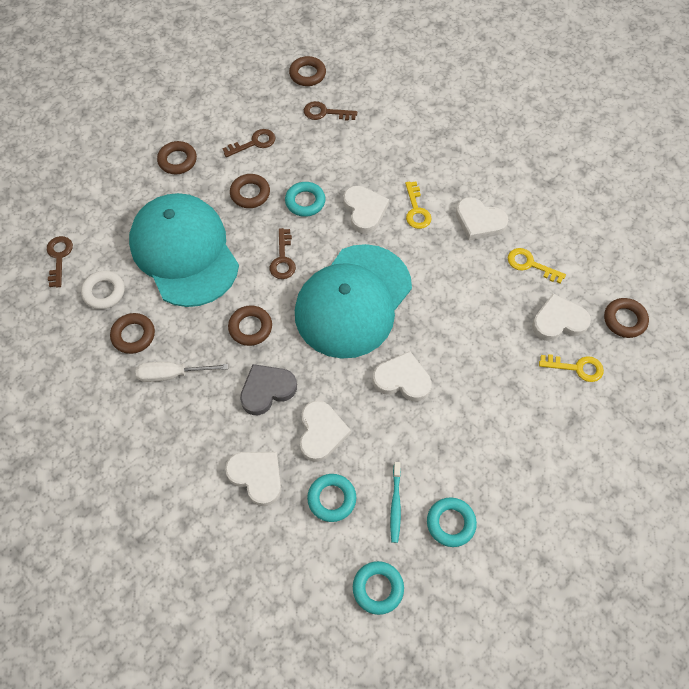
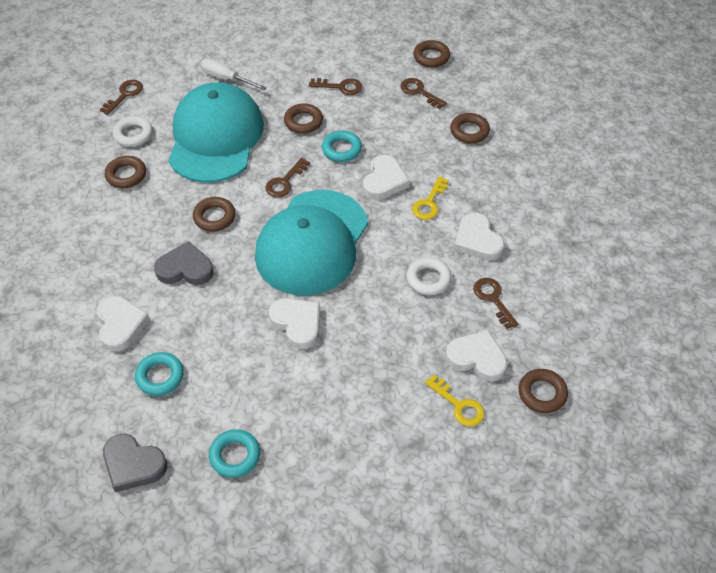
camera: 35 degrees right, 10 degrees down
(172, 374) = (128, 217): white screwdriver -> white screwdriver (226, 79)
(177, 160) = (270, 71): brown ring -> brown ring (469, 131)
(321, 432) = (197, 324): white heart -> none
(353, 301) = (312, 242): turquoise cap -> turquoise cap turned 45 degrees counterclockwise
(378, 588) = (133, 465): turquoise ring -> grey heart
(395, 505) = (204, 413): turquoise toothbrush -> none
(470, 277) = (428, 279): none -> white ring
(530, 264) = (493, 299): yellow key -> brown key

